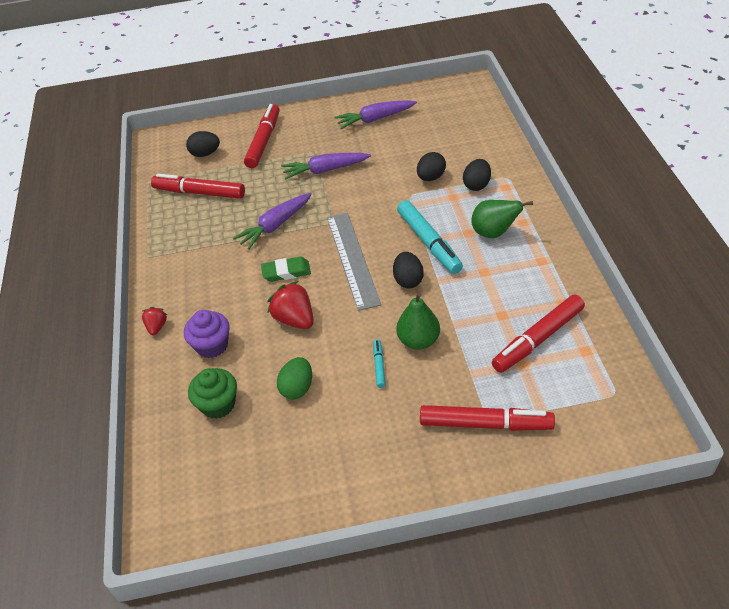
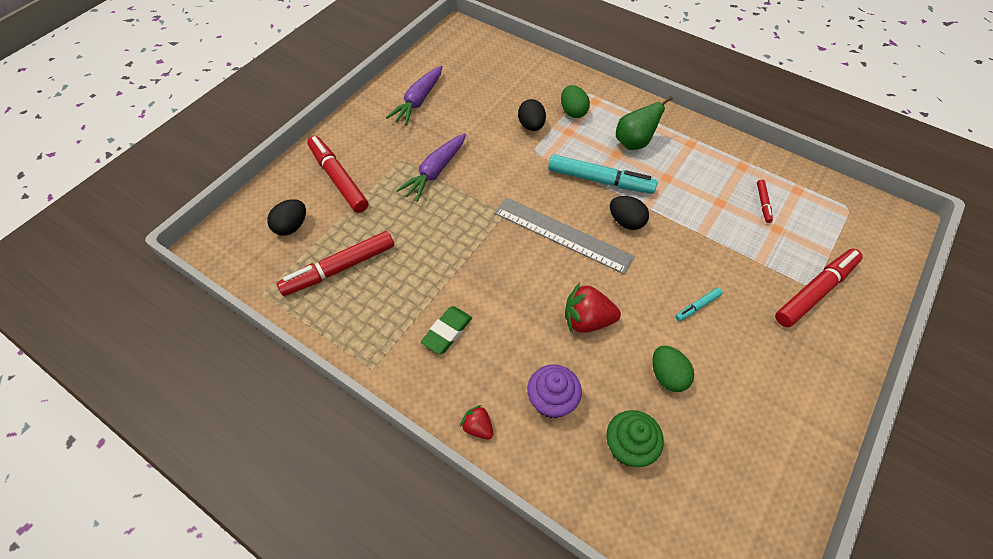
camera: 50 degrees left, 10 degrees up
(275, 225) = (458, 250): purple carrot -> none
(286, 272) = (524, 284): green eraser -> green eraser (447, 332)
(379, 366) = (697, 306): turquoise marker -> turquoise marker turned 75 degrees counterclockwise
(418, 341) = (696, 264): green pear -> none
(476, 185) = (573, 112): black egg -> green egg
(538, 339) = (763, 203): red marker -> red marker, size x0.46

